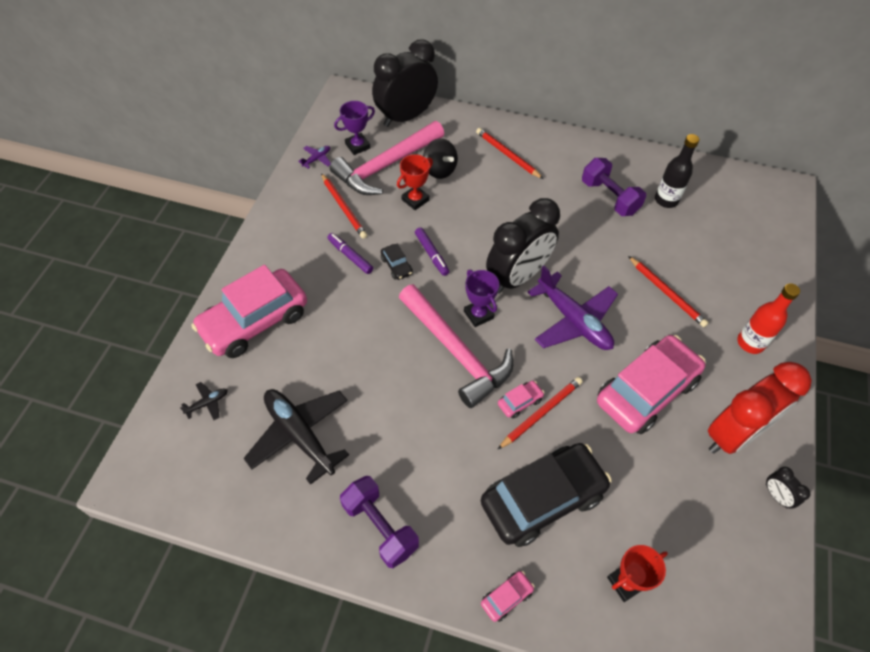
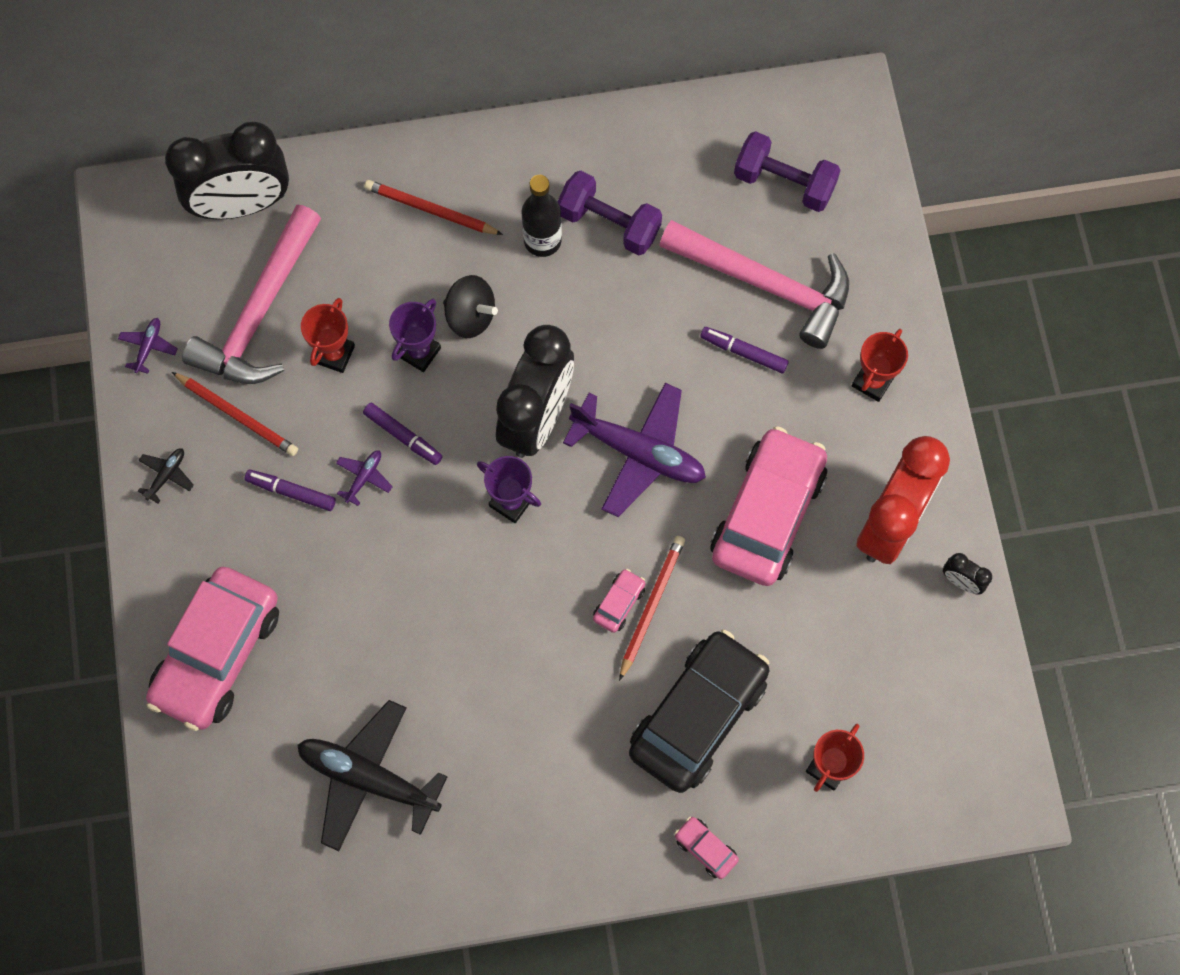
camera: 25 degrees left, 15 degrees up
(207, 403) = (226, 794): black plane -> black plane (166, 475)
(357, 146) = (197, 294): purple trophy -> purple trophy (419, 352)
(380, 527) = (526, 841): purple dumbbell -> purple dumbbell (784, 183)
(396, 266) = (364, 477): black car -> purple plane
(406, 117) = (242, 204): black clock -> black clock turned 135 degrees counterclockwise
(439, 170) = (343, 284): black spinning top -> black spinning top (470, 316)
(456, 351) = (507, 570): pink hammer -> pink hammer (765, 284)
(506, 597) = (705, 848): pink car -> pink car turned 75 degrees counterclockwise
(666, 200) = (689, 192): black bottle -> black bottle (542, 241)
(667, 293) = (743, 352): red pencil -> purple marker
(750, 343) = (872, 381): red bottle -> red trophy

